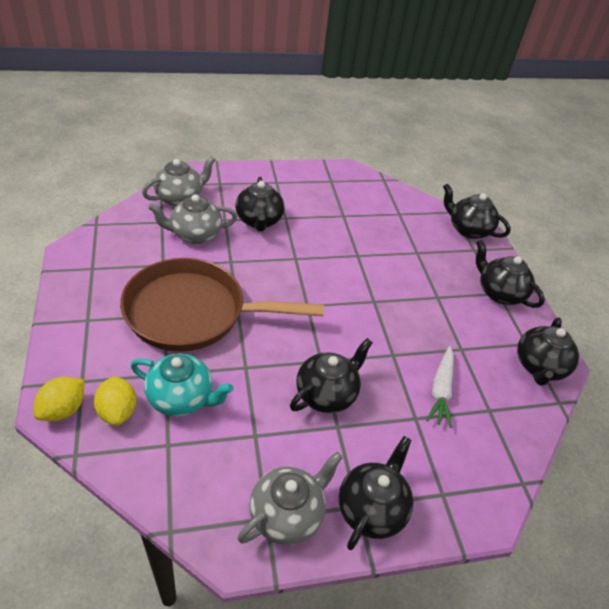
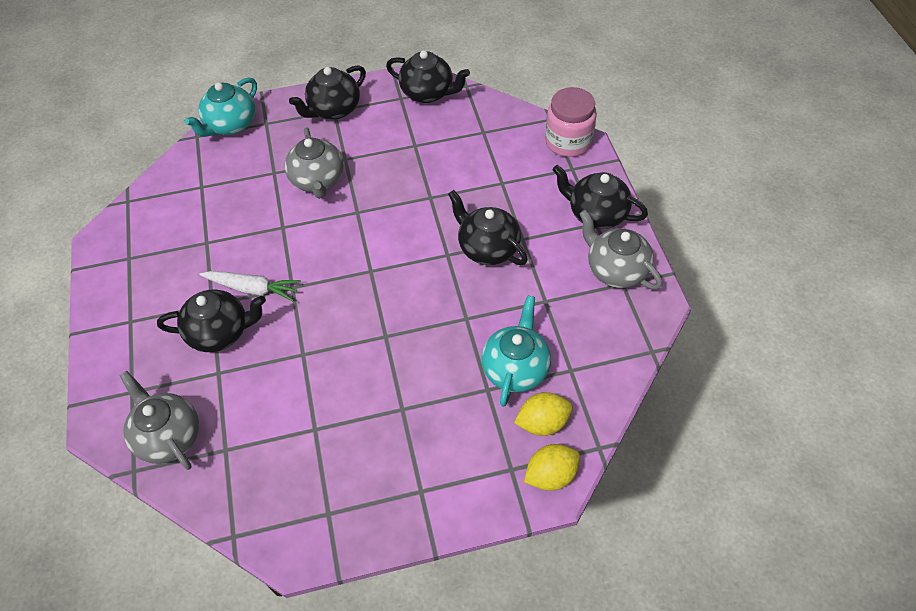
camera: 85 degrees left, 10 degrees up
(63, 409) = (551, 475): yellow lemon -> yellow lemon turned 60 degrees counterclockwise
(193, 312) = (395, 379): brown pan -> none
(195, 234) = (252, 402): grey teapot -> grey teapot (318, 181)
(441, 390) = (467, 163): white carrot -> white carrot (252, 289)
(468, 229) = (230, 125): black teapot -> turquoise teapot
(487, 497) = (568, 141): none -> pink jar

